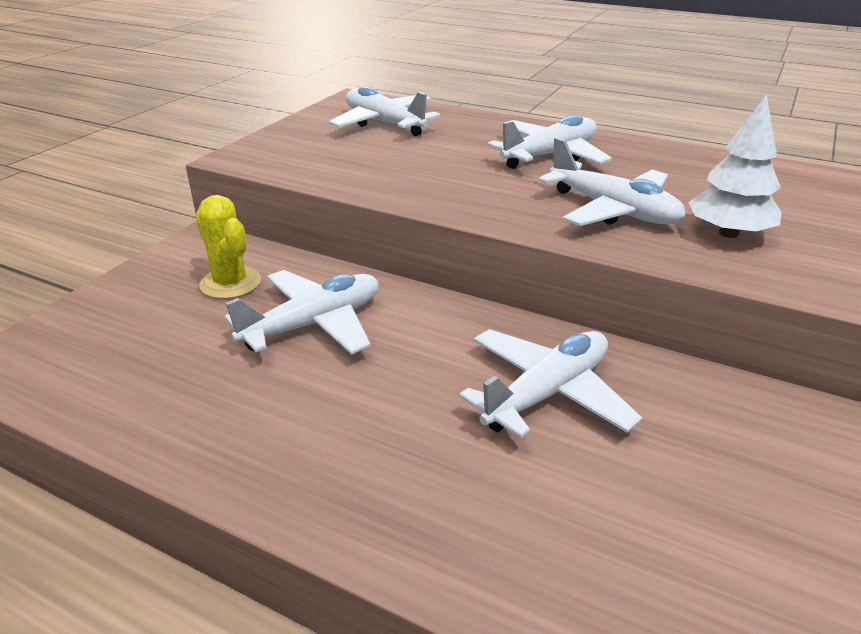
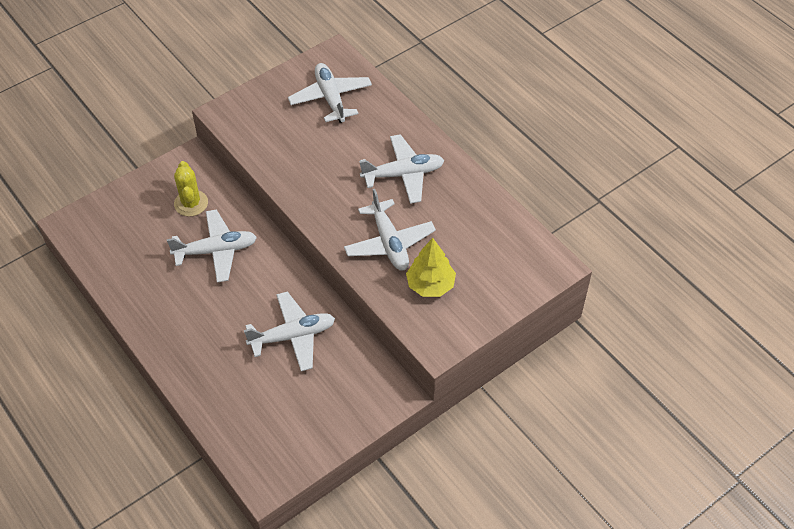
camera: 25 degrees right, 20 degrees up
(728, 233) = (430, 285): white tree -> yellow tree

